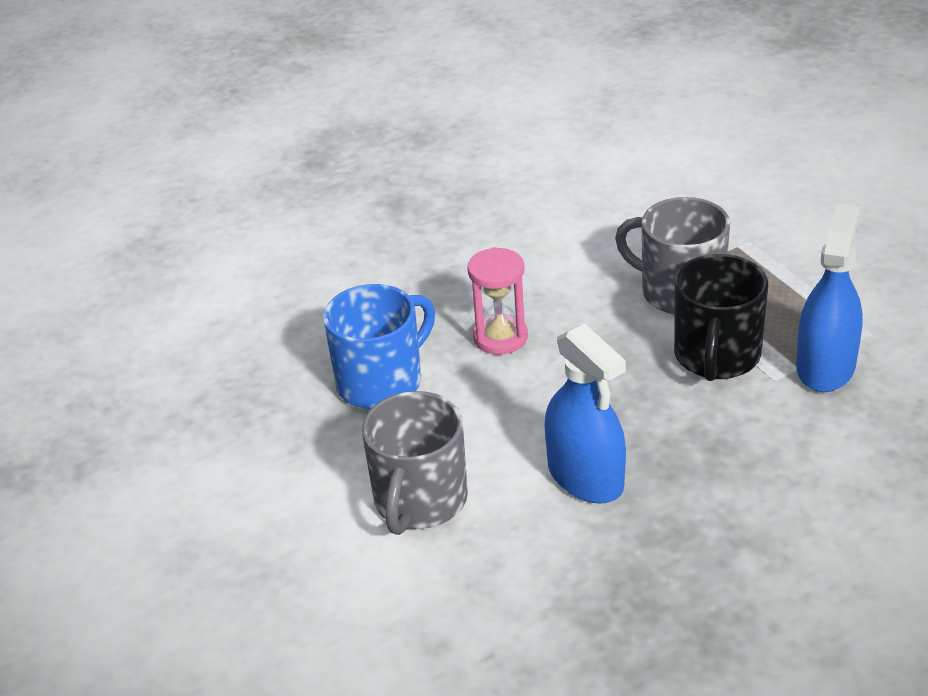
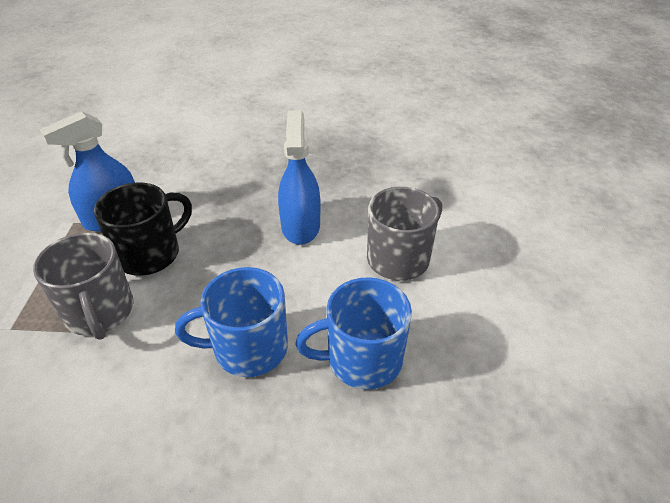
camera: 150 degrees left, 5 degrees up
(500, 337) = (248, 348): pink hourglass -> blue mug

